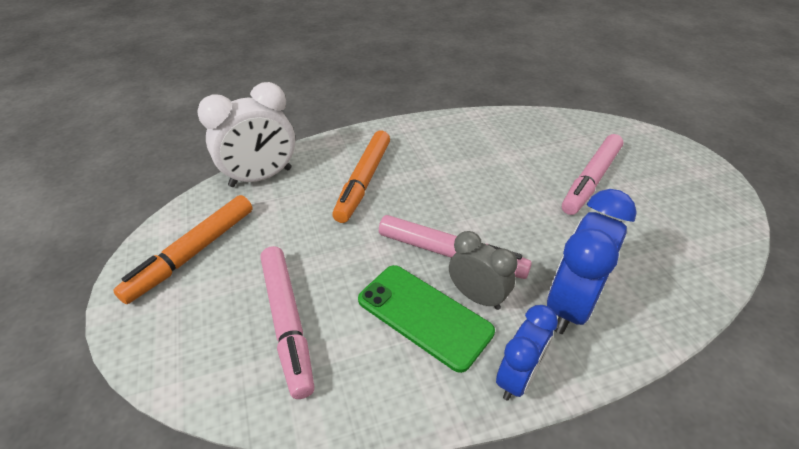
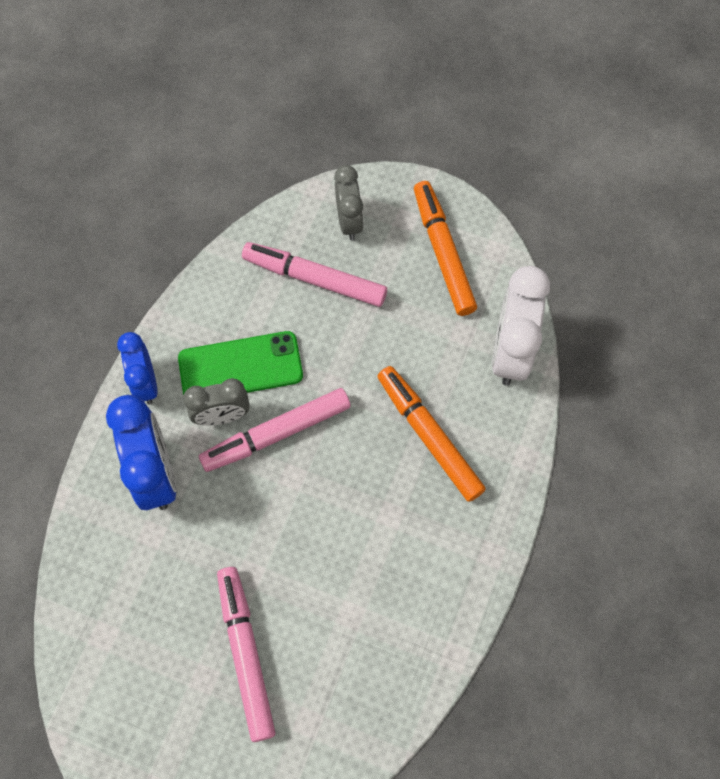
camera: 130 degrees right, 25 degrees up
(198, 338) = (349, 221): none -> grey clock

